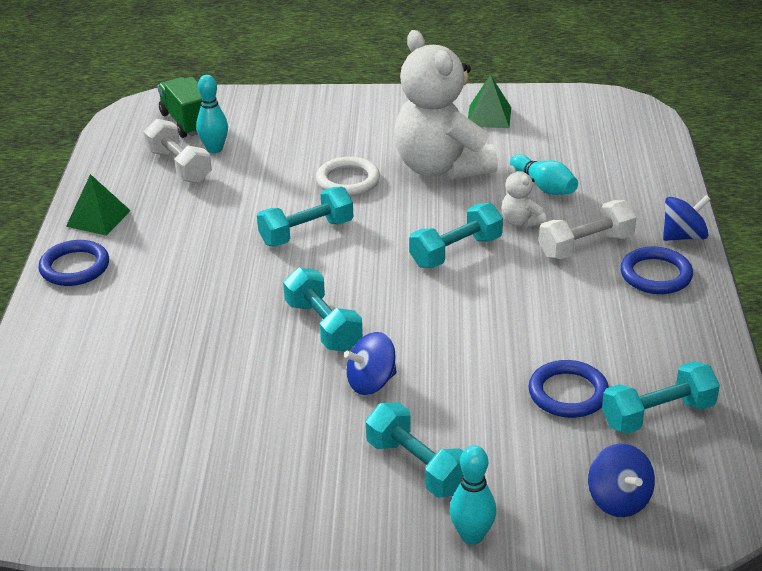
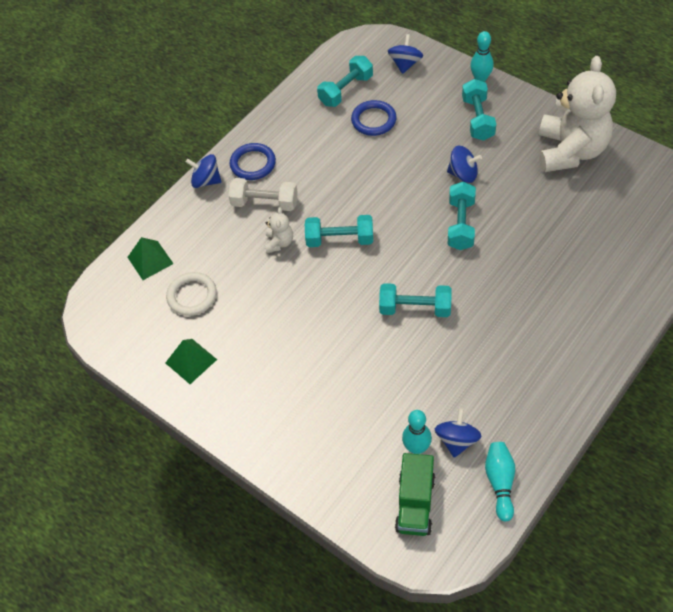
camera: 140 degrees left, 20 degrees up
(75, 267) = (588, 362): blue ring -> none
(98, 218) = (549, 409): green pyramid -> green pyramid (150, 260)
(179, 166) = (457, 440): white dumbbell -> blue spinning top
(348, 181) = (349, 346): white ring -> white ring (192, 296)
(441, 167) = (277, 323): white teddy bear -> white teddy bear (570, 151)
(544, 187) = (234, 265): turquoise bowling pin -> turquoise bowling pin (500, 482)
(658, 415) = (346, 90): turquoise dumbbell -> turquoise dumbbell turned 60 degrees counterclockwise

